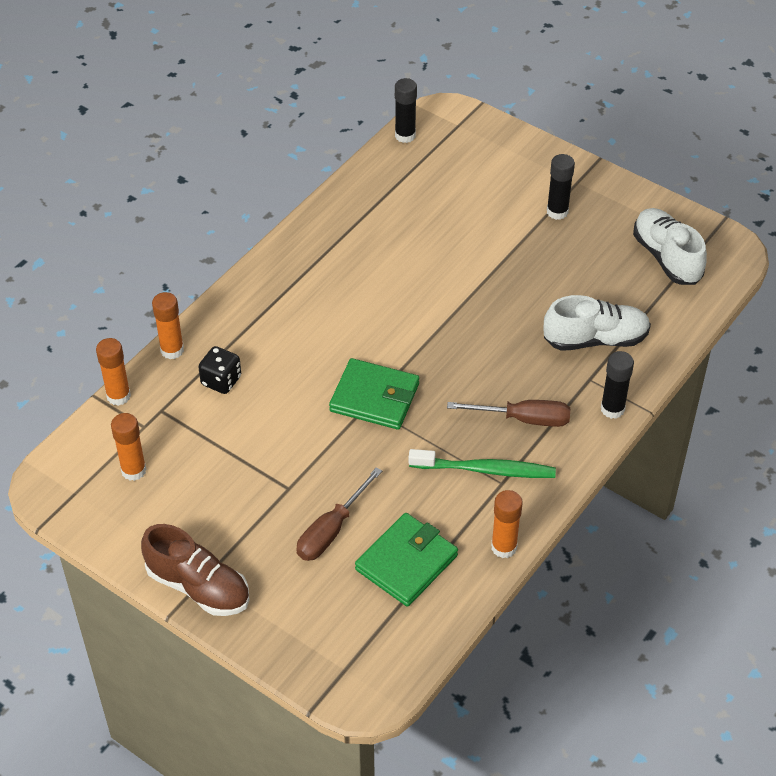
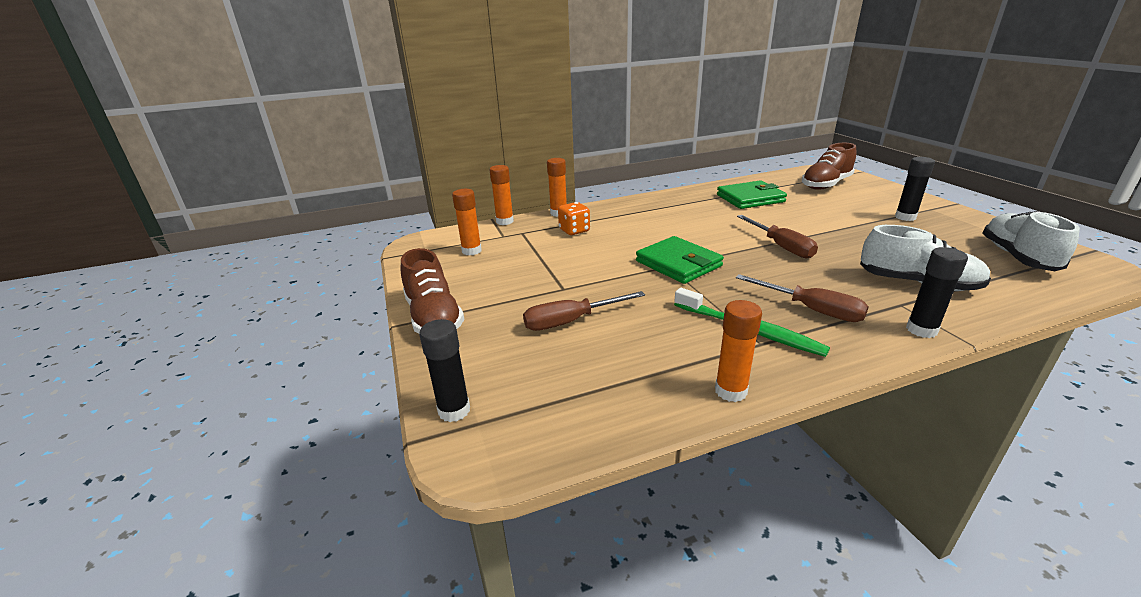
camera: 35 degrees right, 20 degrees down
(221, 381) = (574, 230): black dice -> orange dice
(405, 136) = (794, 173): black glue stick -> black glue stick (454, 410)
(406, 562) = (617, 365): green wallet -> green wallet (750, 198)
(453, 158) = (826, 185): none -> brown shoe
(458, 323) = (781, 246): none -> brown screwdriver

